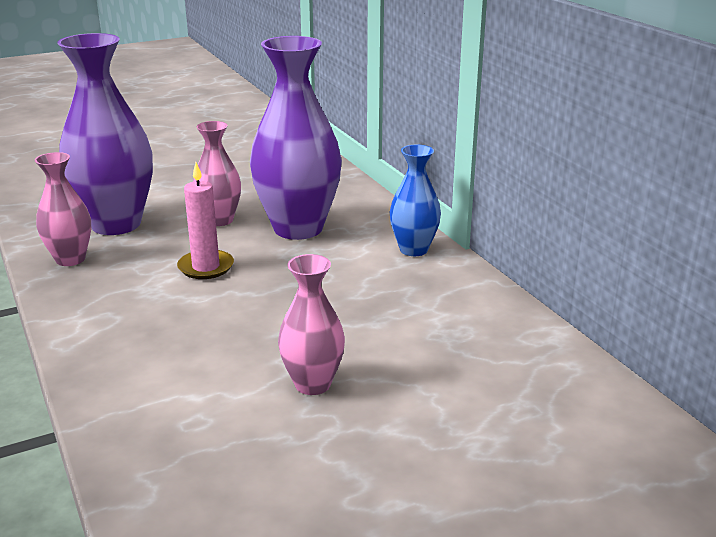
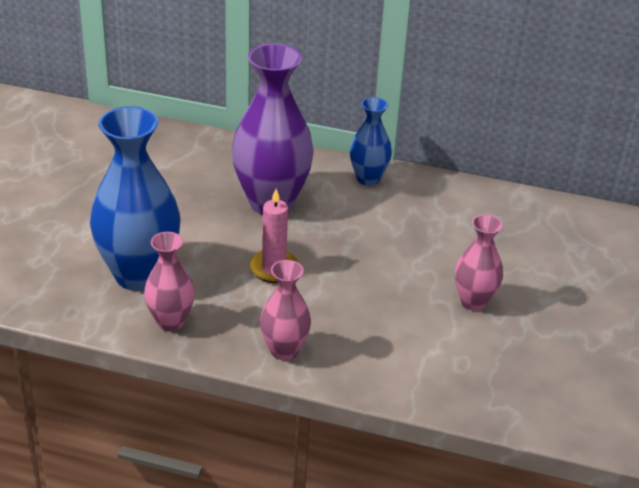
camera: 50 degrees left, 10 degrees up
(116, 224) = (139, 275): purple vase -> blue vase
(220, 220) = (206, 227): pink vase -> pink vase (284, 350)

